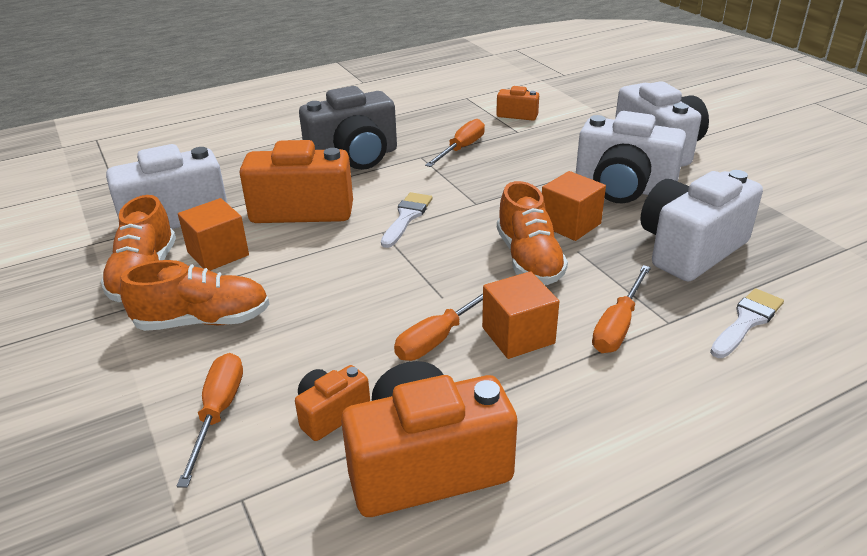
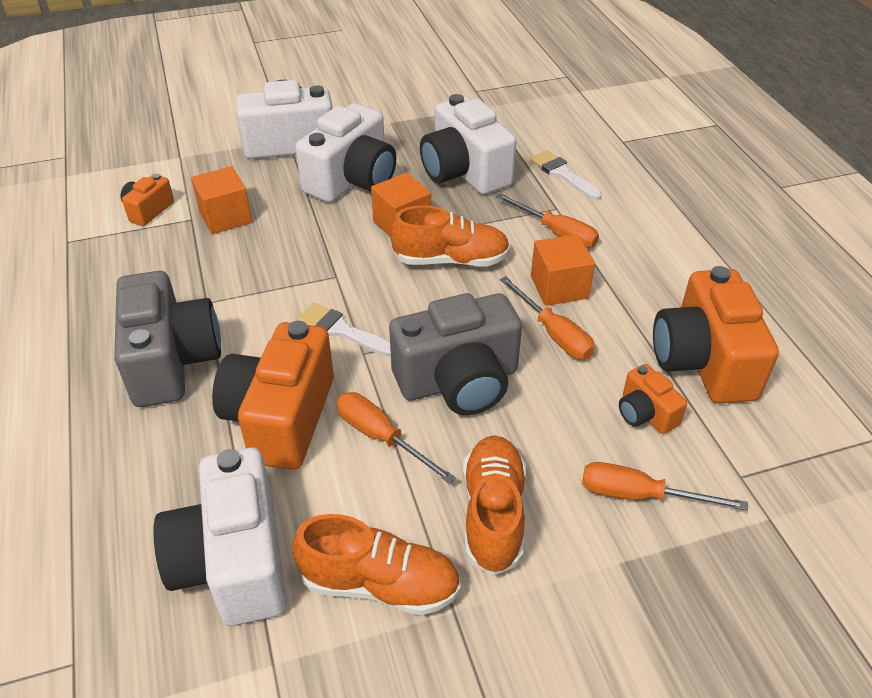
camera: 80 degrees left, 10 degrees up
(218, 253) = (356, 505): orange cube -> orange cube (225, 217)
(357, 285) = (459, 381): none -> grey camera
(461, 149) = (207, 267): orange screwdriver -> orange screwdriver (381, 437)

